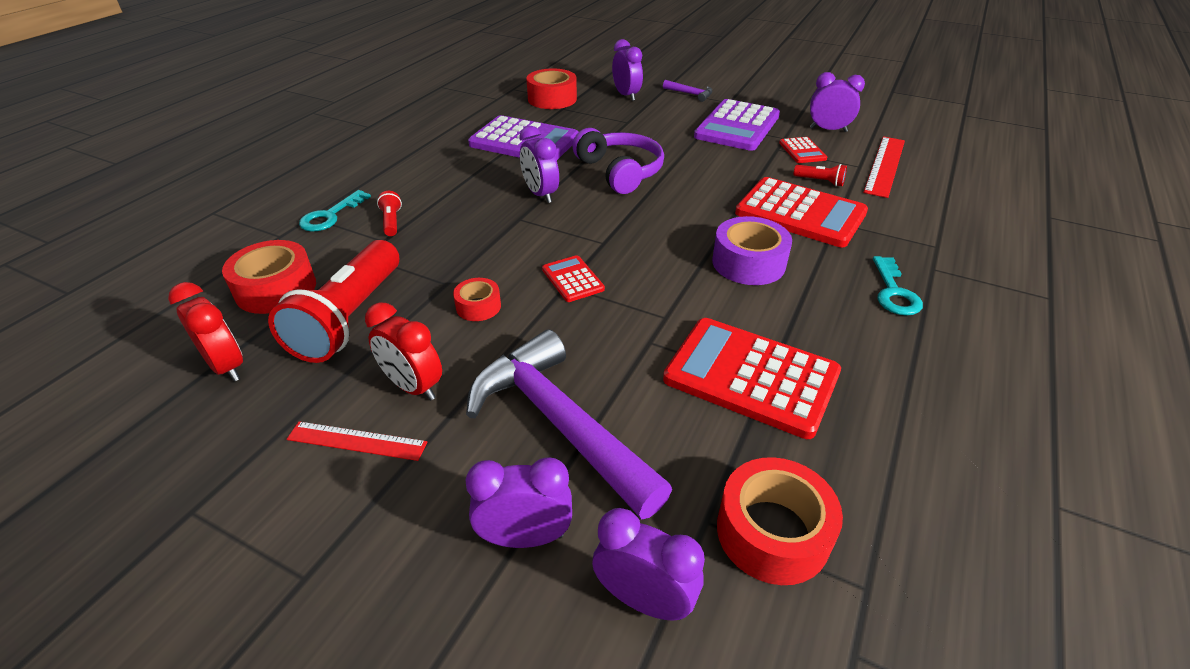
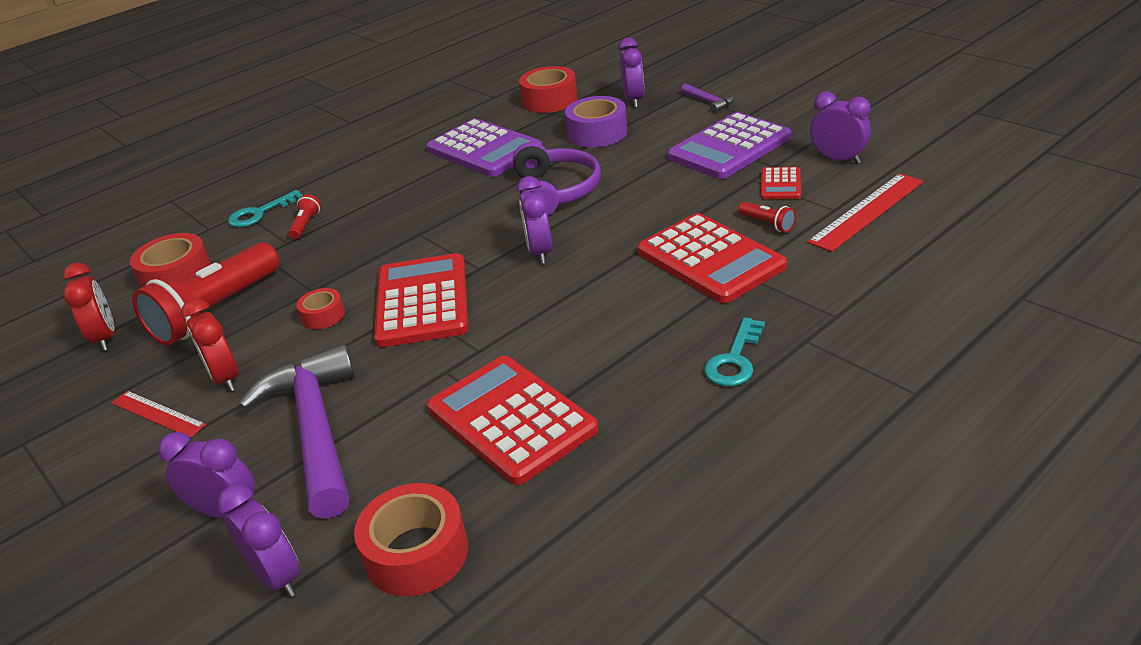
camera: 25 degrees right, 5 degrees down
(540, 194) = (457, 210): purple clock -> purple clock (539, 252)
(573, 279) = (422, 301): red calculator -> red calculator, size x2.08
(748, 263) = (605, 307): purple tape -> purple tape (597, 133)

